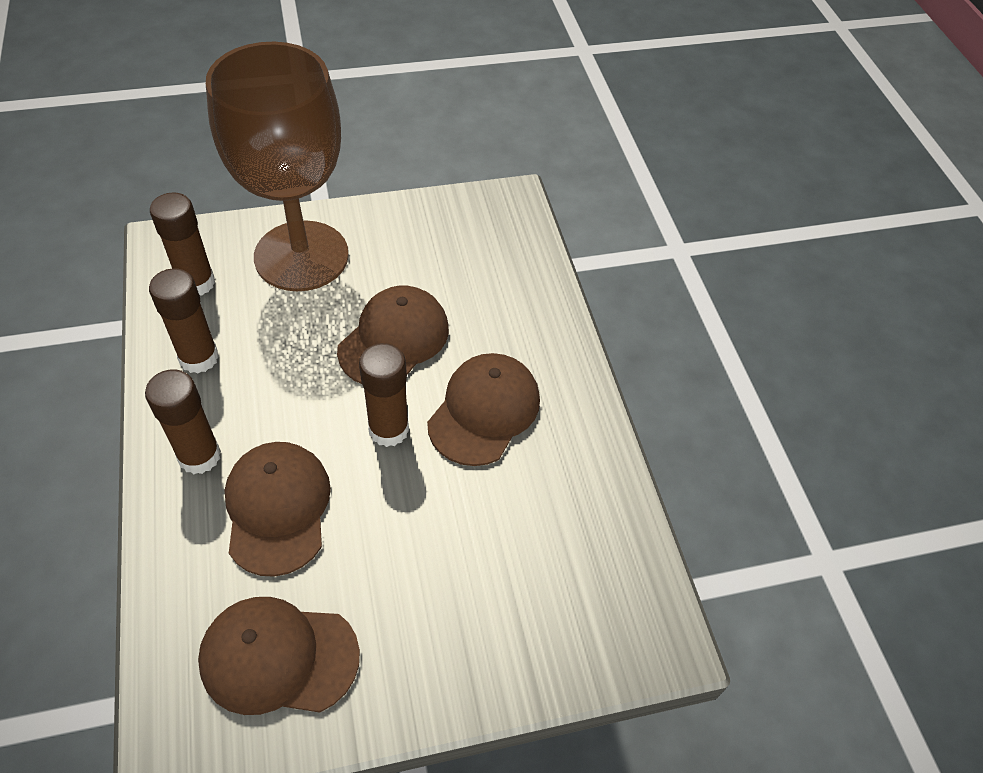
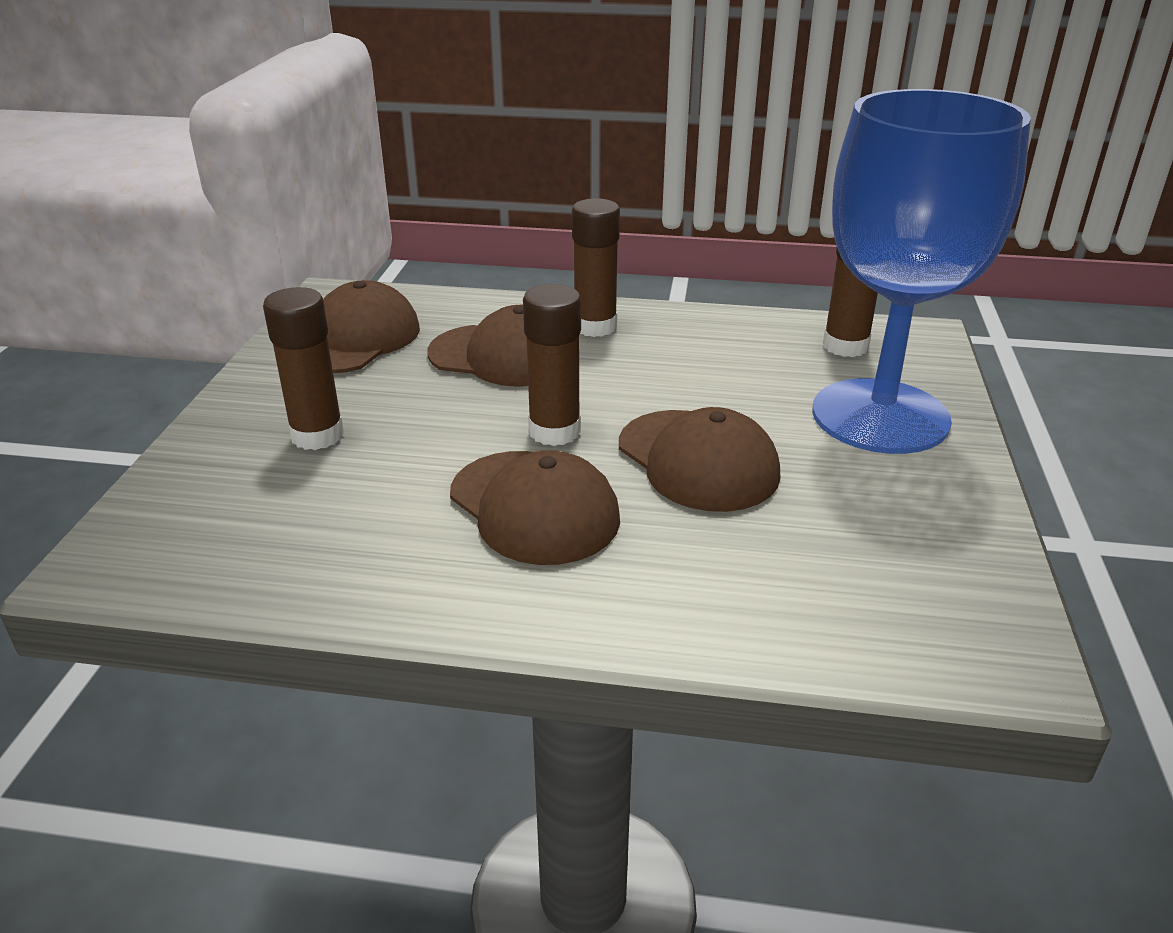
camera: 115 degrees right, 20 degrees down
(199, 358) = (726, 337): brown glue stick -> brown glue stick (317, 435)
(301, 256) = (880, 416): brown goblet -> blue goblet

